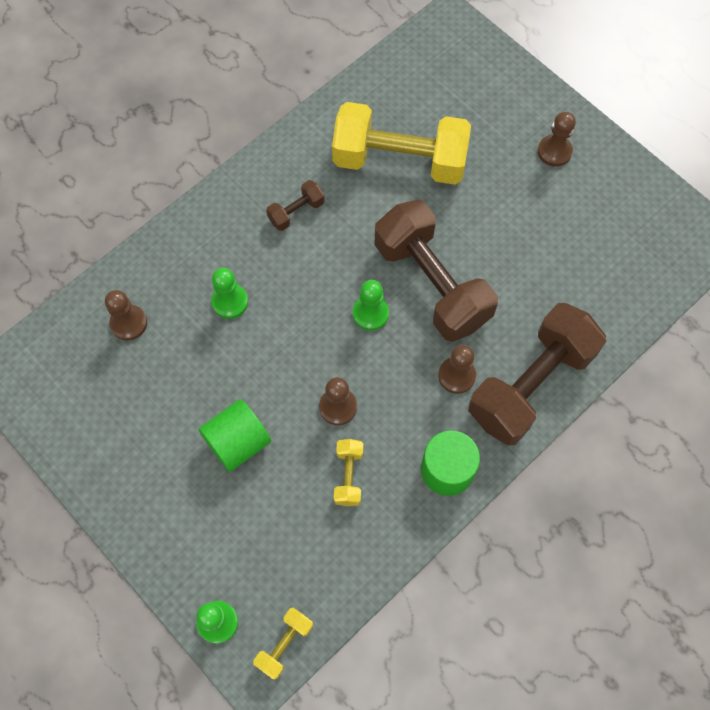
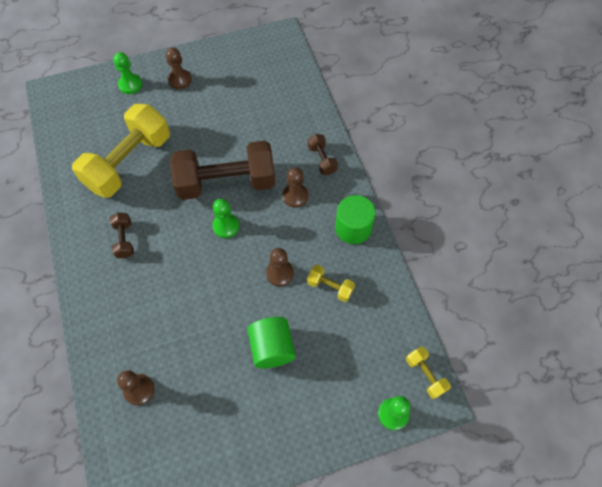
camera: 65 degrees left, 5 degrees down
(230, 302) = (165, 311): green pawn -> green pawn (130, 85)
(531, 384) = (322, 160): brown dumbbell -> brown dumbbell, size x0.43

